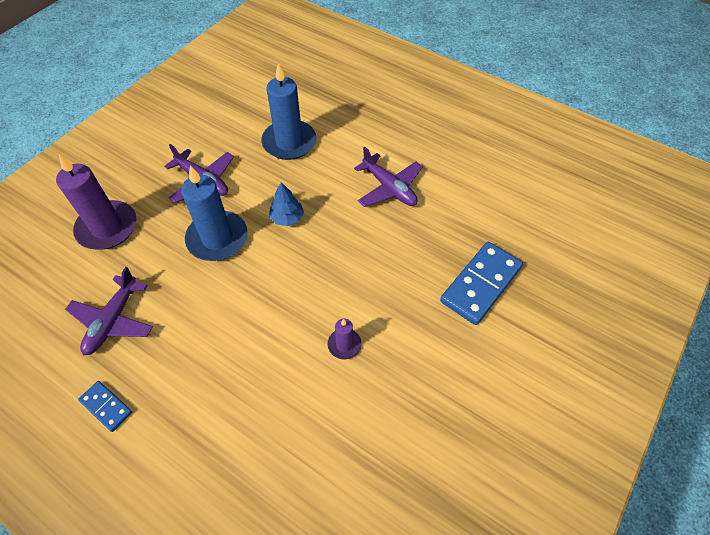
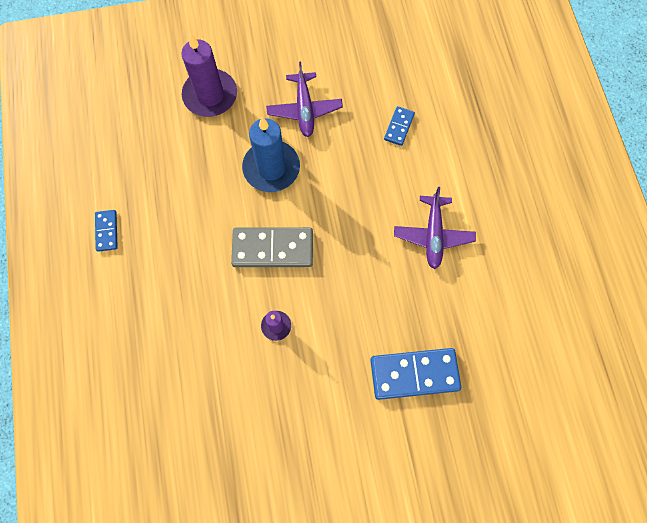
camera: 45 degrees right, 15 degrees up
(113, 321) = (156, 174): purple plane -> none
(280, 292) = (273, 248): none -> grey domino
(287, 218) = (333, 193): blue tree -> none
(289, 142) = (399, 127): blue candle -> blue domino

